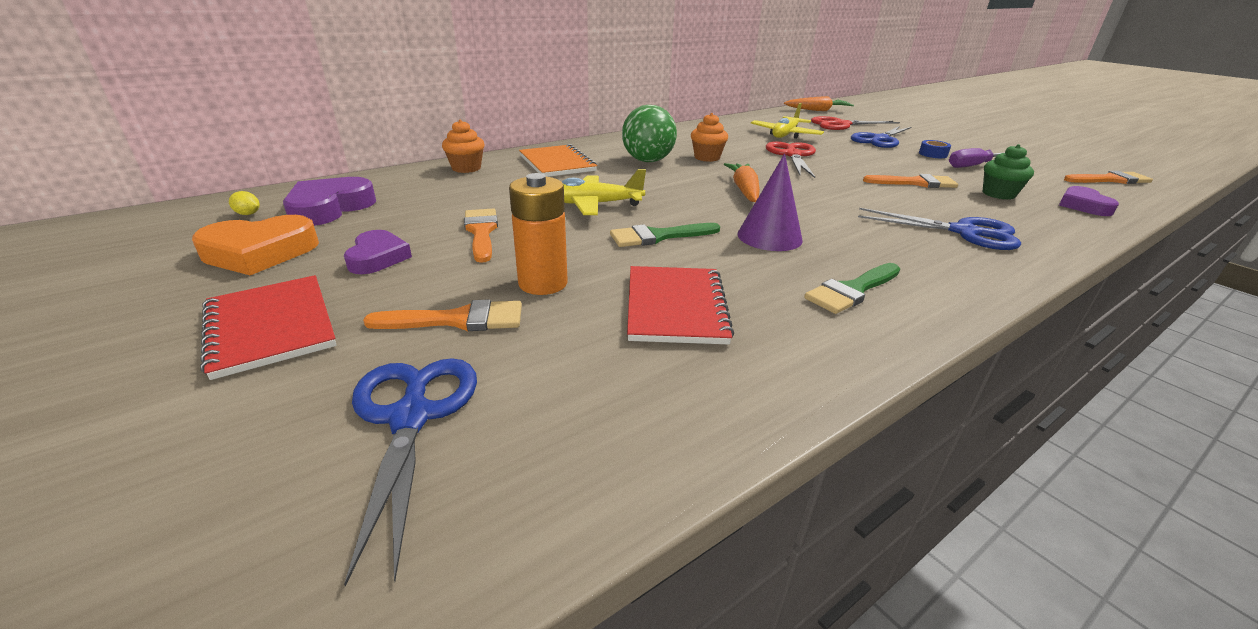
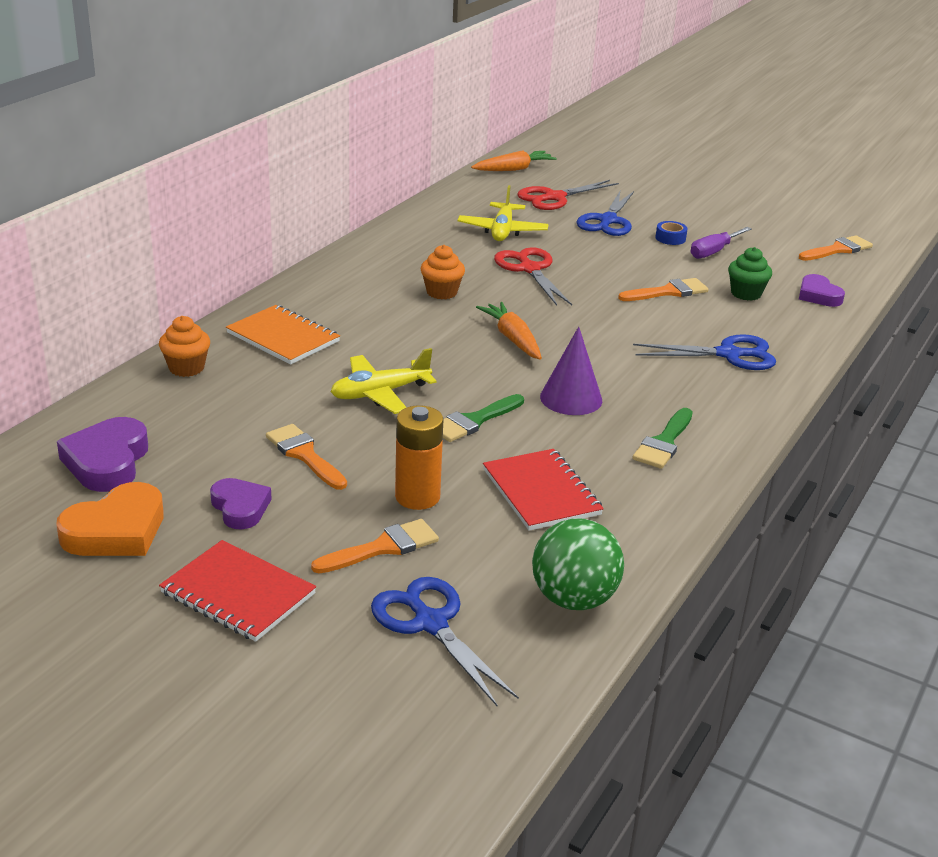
camera: 25 degrees left, 0 degrees up
(248, 214) = (27, 490): yellow lemon -> none
(648, 161) = (381, 311): green ball -> green ball (573, 599)

